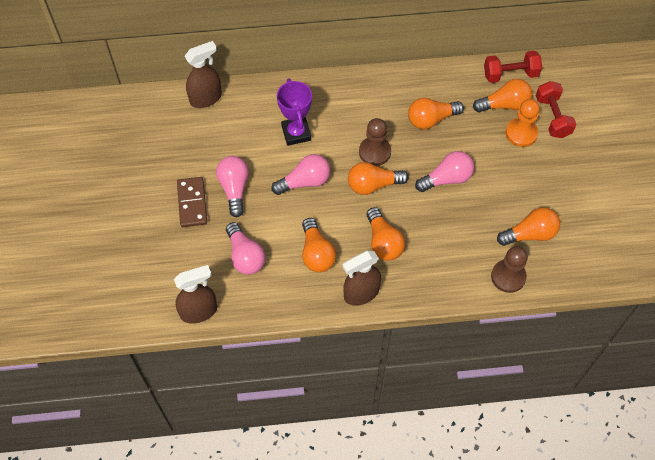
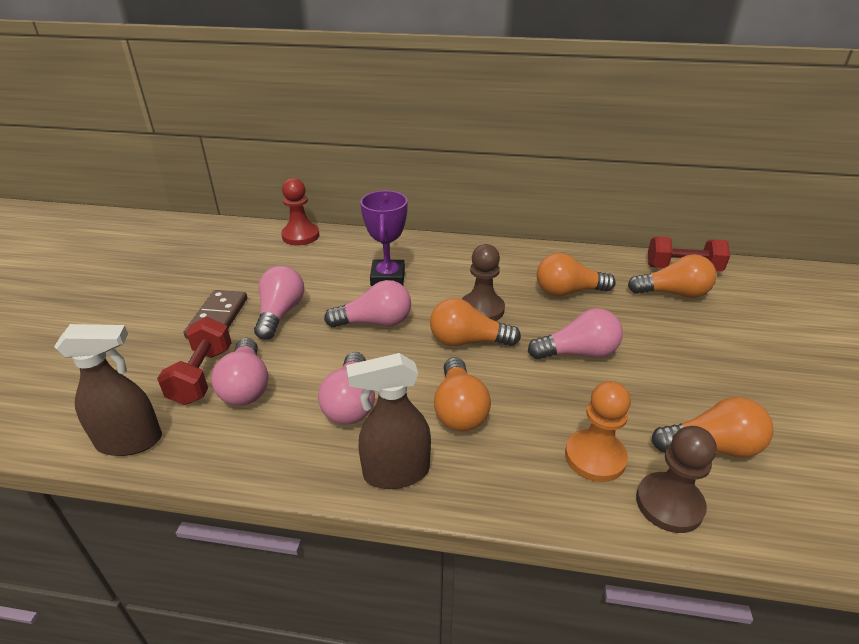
camera: 15 degrees right, 25 degrees down
(206, 98) = (300, 236): brown spray bottle -> red pawn
(316, 253) = (351, 403): orange light bulb -> pink light bulb
(521, 133) = (697, 324): orange pawn -> orange pawn (595, 457)
(552, 117) = (745, 315): red dumbbell -> red dumbbell (202, 375)

